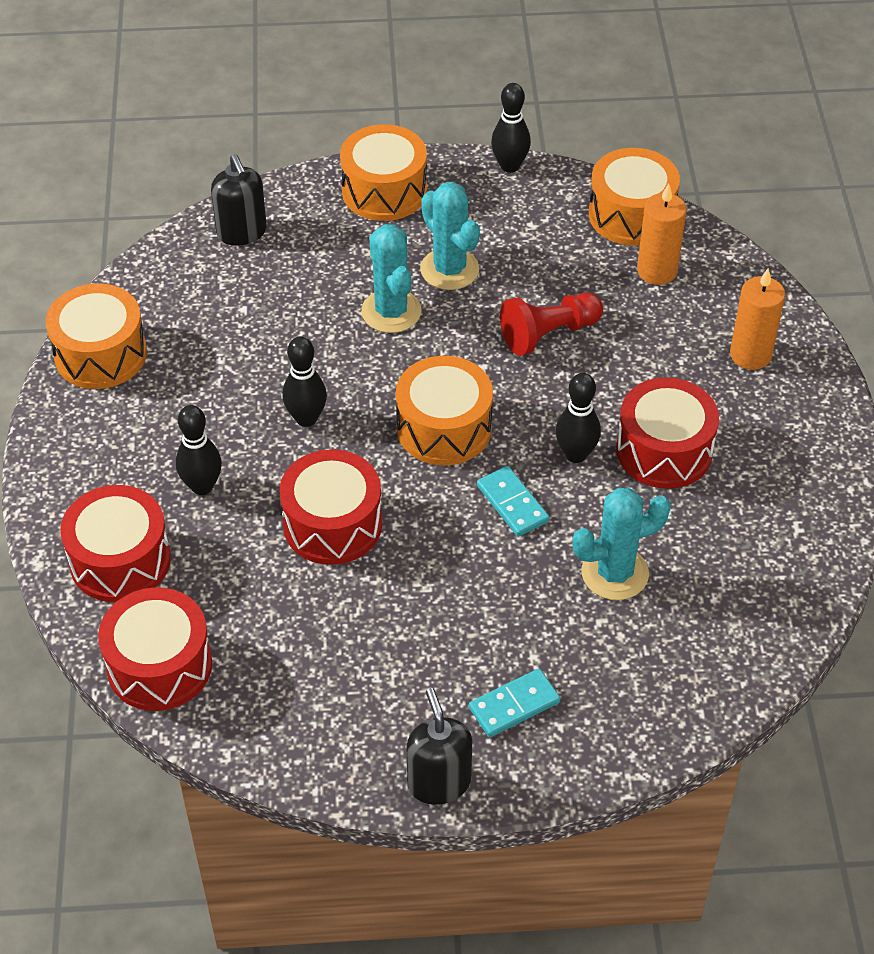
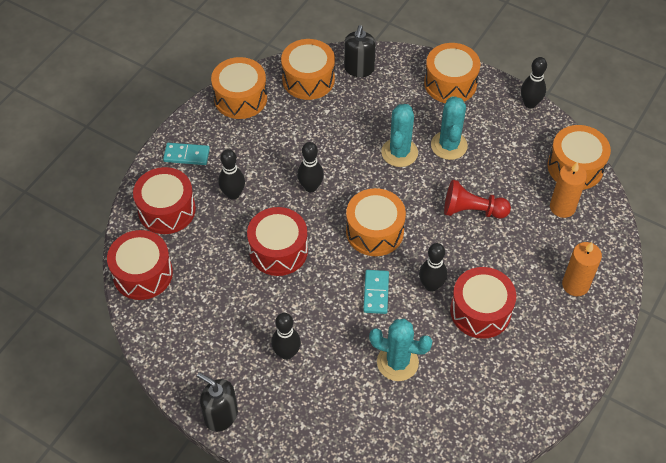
camera: 35 degrees right, 5 degrees up
(180, 280) = (308, 79): none -> orange drum
(439, 782) = (221, 415): black soap dispenser -> black soap dispenser turned 75 degrees counterclockwise
(459, 648) = (286, 353): none -> black bowling pin
(514, 705) = (289, 400): turquoise domino -> turquoise domino (186, 155)

